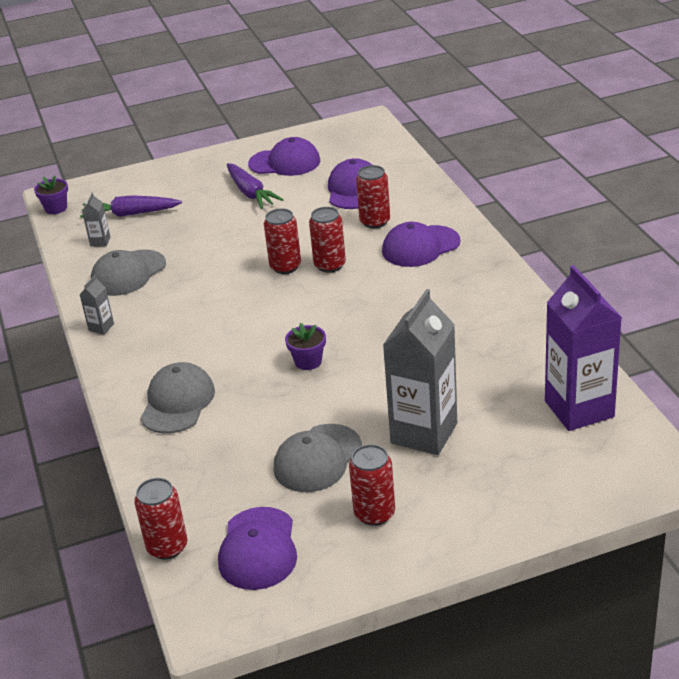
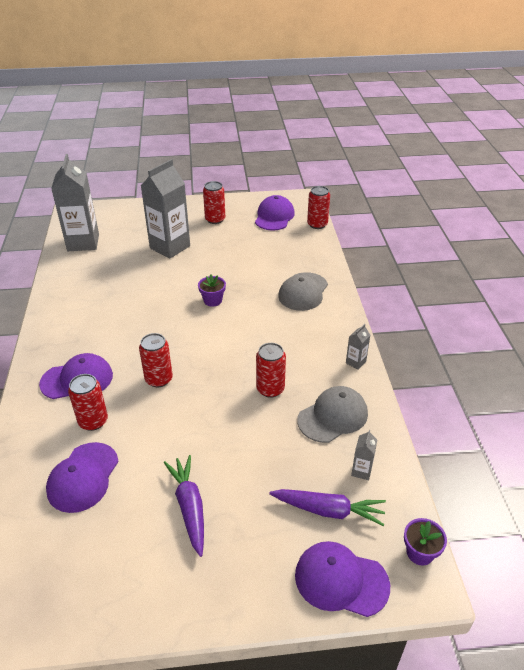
camera: 170 degrees left, 5 degrees up
(285, 162) = (129, 559): purple cap -> purple cap (341, 580)
(285, 266) = (195, 387): red can -> red can (270, 389)
(317, 458) = (231, 246): grey cap -> none
(579, 409) = (83, 242): purple carton -> grey carton

